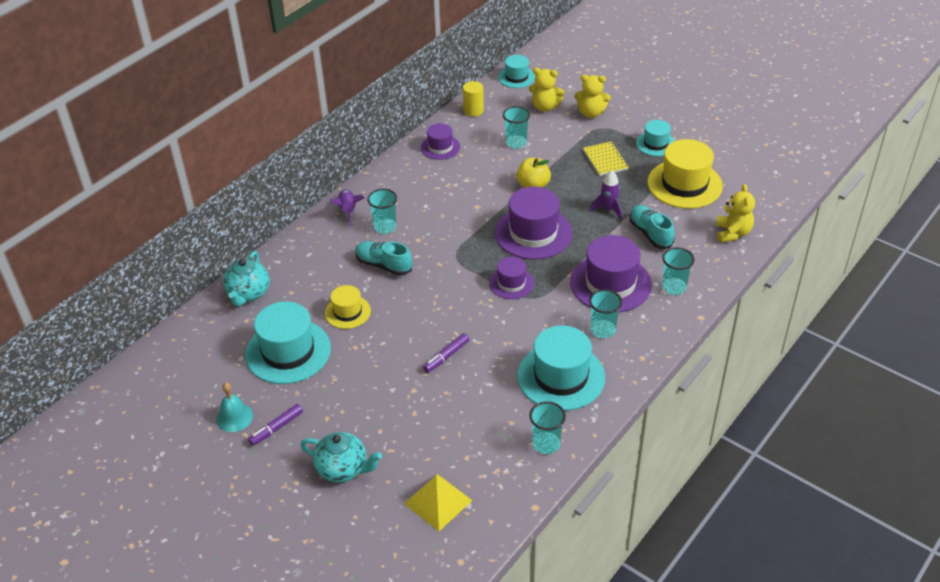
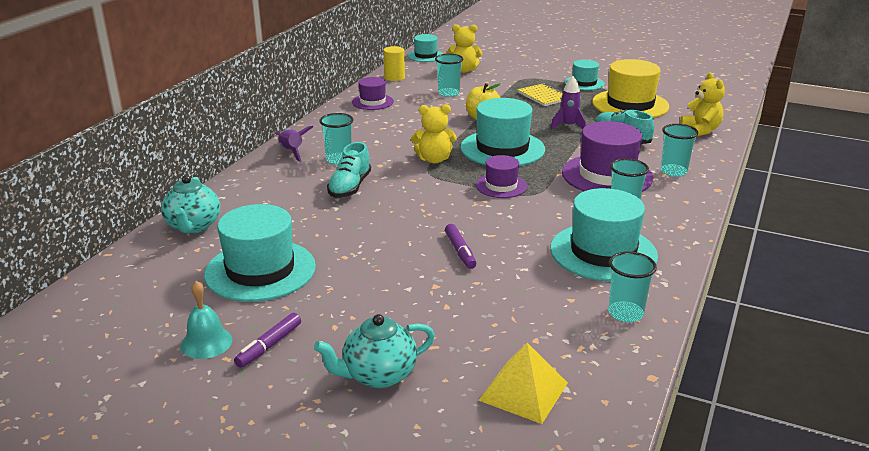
camera: 15 degrees left, 15 degrees down
(343, 469) = (378, 375): turquoise teapot -> turquoise teapot turned 150 degrees clockwise
(347, 312) = (323, 228): yellow hat -> none
(383, 265) = (350, 187): turquoise shoe -> turquoise shoe turned 90 degrees counterclockwise
(446, 356) = (460, 251): purple marker -> purple marker turned 45 degrees counterclockwise
(533, 233) = (502, 149): purple hat -> turquoise hat
(591, 113) = (510, 70): yellow teddy bear -> yellow teddy bear (434, 159)

